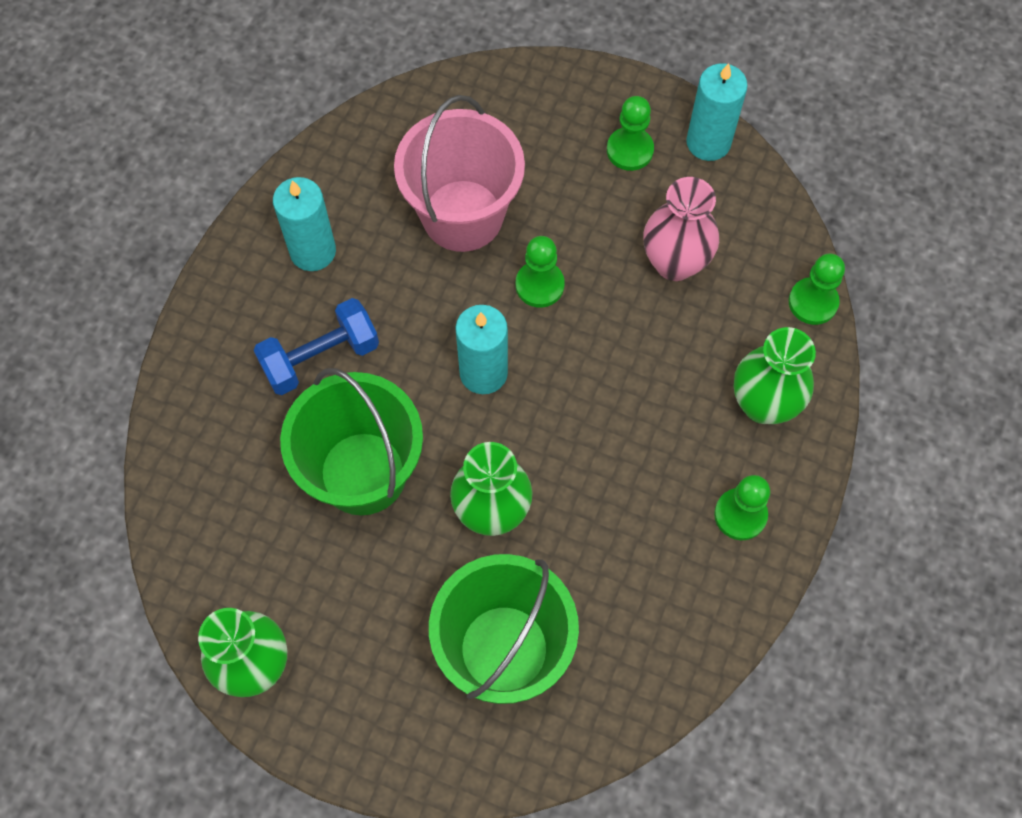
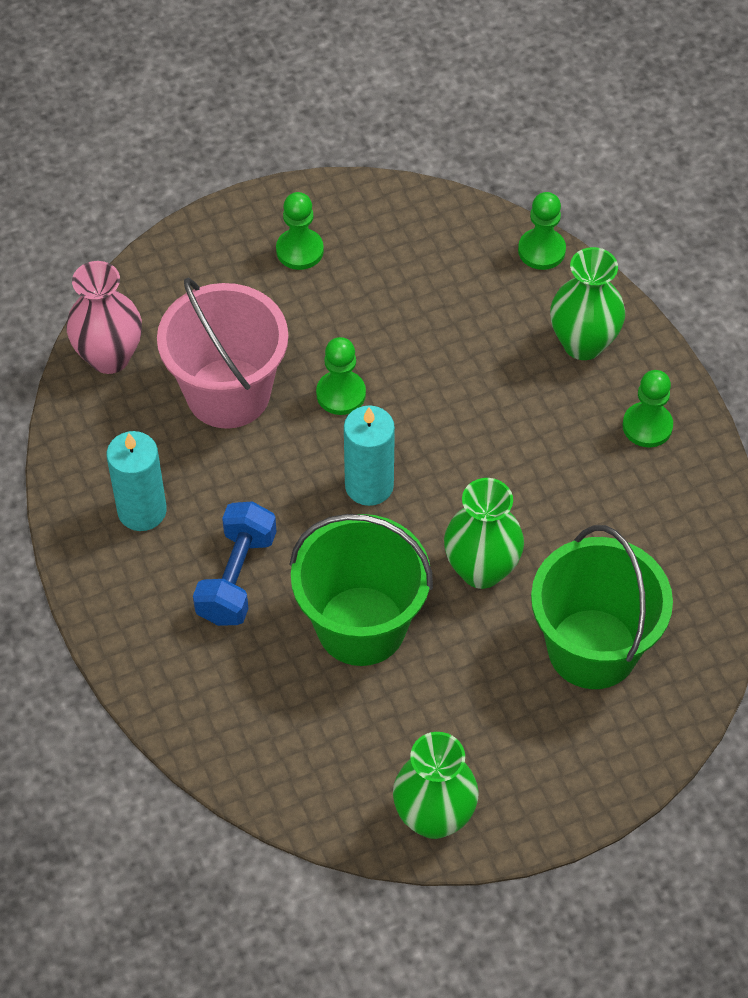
camera: 45 degrees left, 10 degrees down
(674, 263) = (419, 301): pink vase -> pink vase (109, 357)
(708, 142) = (350, 201): turquoise candle -> none

